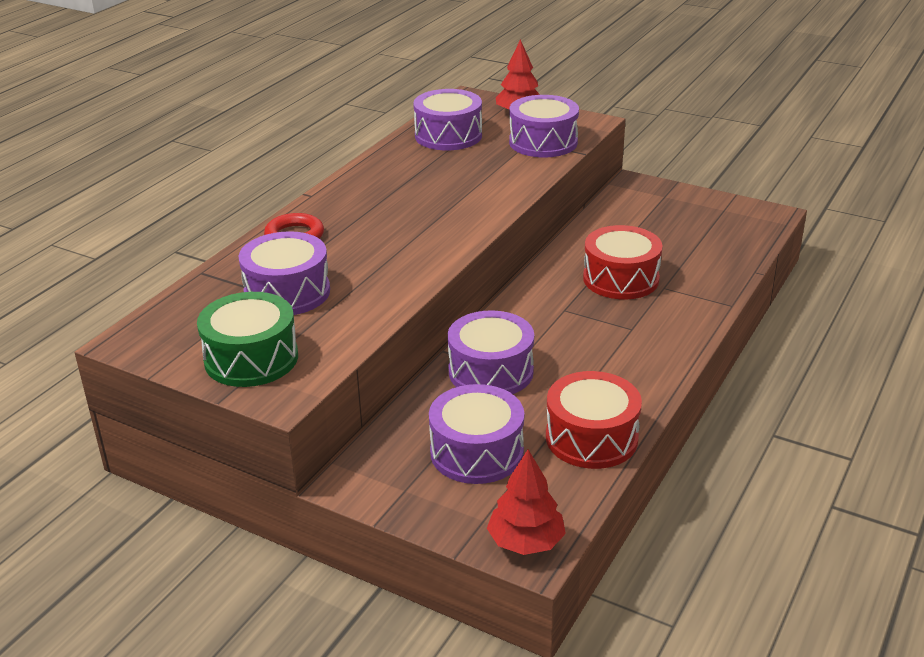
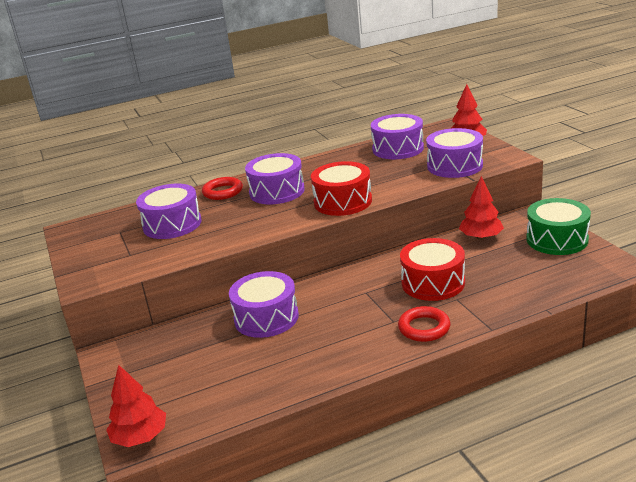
camera: 40 degrees right, 5 degrees down
(251, 358) = (103, 257): green drum -> green drum (557, 239)
(476, 452) = (191, 366): purple drum -> purple drum (277, 191)
(591, 438) = (266, 387): red drum -> red drum (343, 202)
(609, 219) = (481, 237): none -> red tree
(670, 325) = (424, 328): none -> red ring

